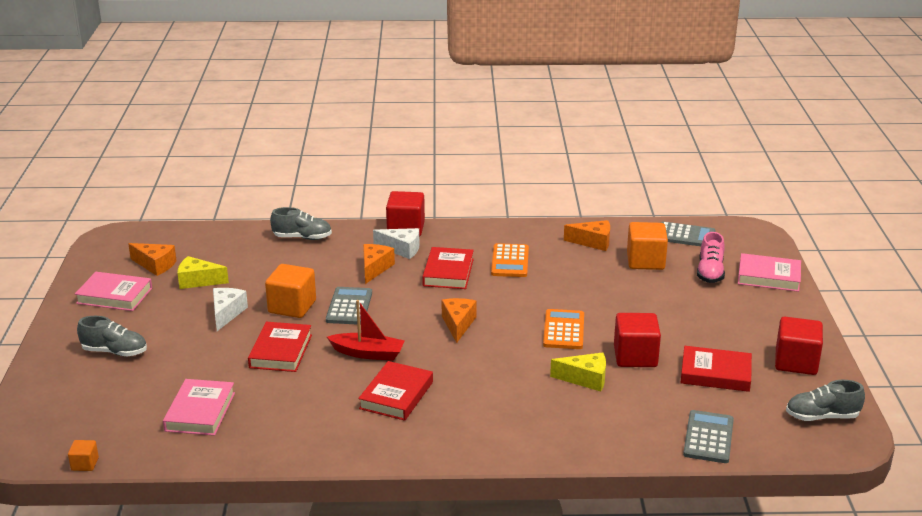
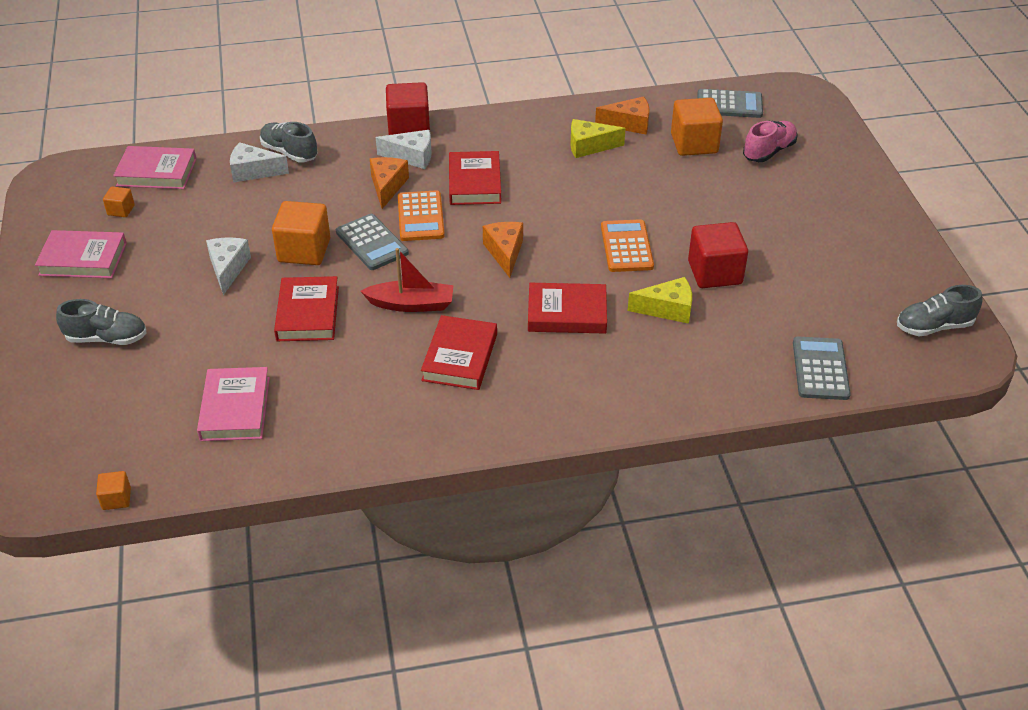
camera: 10 degrees left, 15 degrees up
(155, 265) = (121, 210): orange cheese -> orange cube
(198, 281) = (180, 227): yellow cheese -> yellow cheese (589, 146)
(269, 248) = (253, 171): none -> white cheese
(302, 237) = (289, 152): grey shoe -> grey shoe turned 135 degrees counterclockwise
(349, 307) = (372, 243): grey calculator -> grey calculator turned 150 degrees clockwise
(510, 261) = (541, 160): orange calculator -> orange calculator (420, 217)
(710, 272) = (769, 151): pink shoe -> pink shoe turned 135 degrees counterclockwise
(715, 373) = (807, 284): red book -> red book (567, 313)
(768, 277) = (834, 150): pink book -> pink book (156, 172)
(796, 362) = (889, 259): red cube -> none

